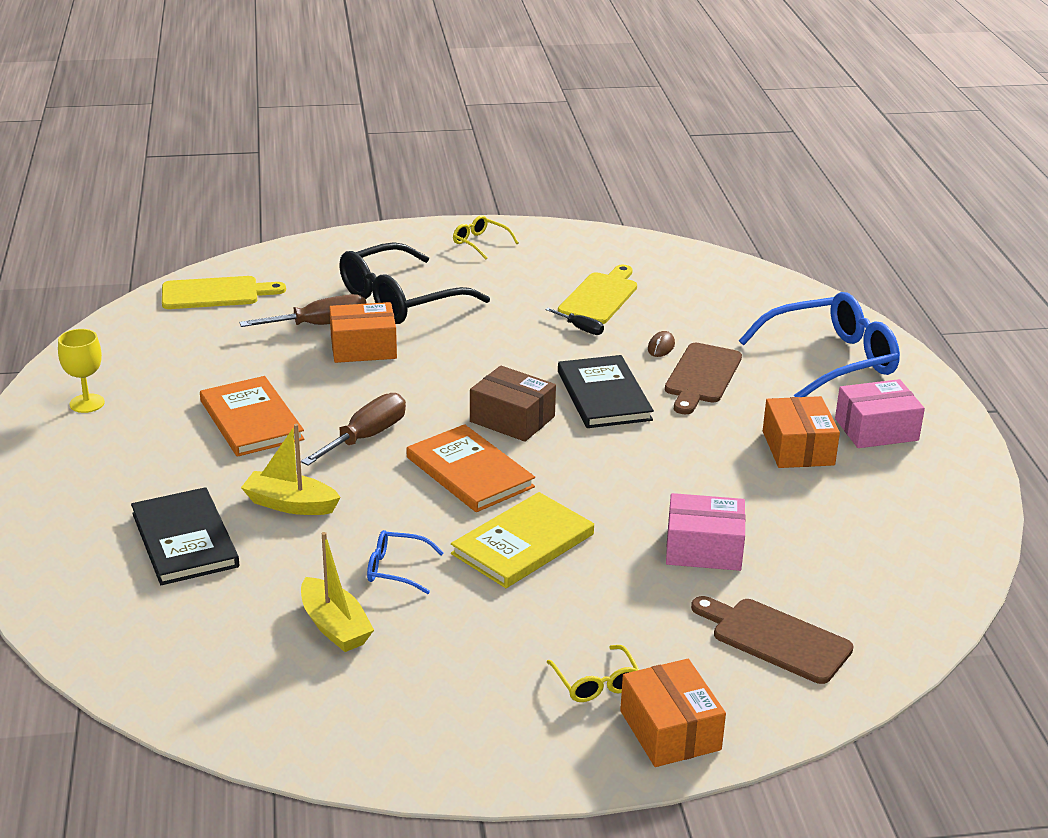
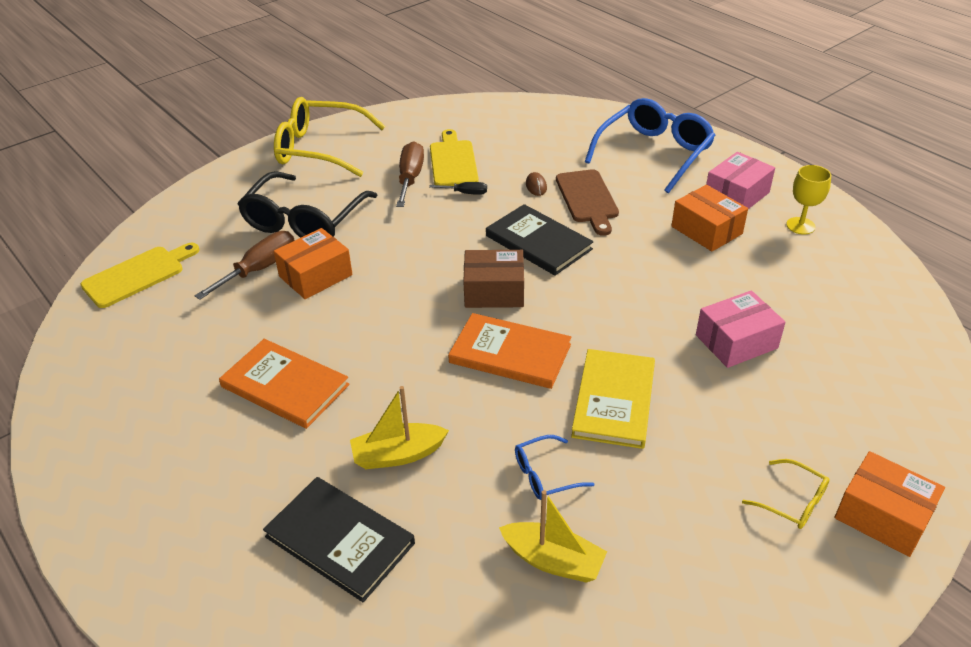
camera: 30 degrees left, 10 degrees up
(87, 403) = (112, 438): yellow goblet -> yellow goblet (800, 226)
(366, 437) = (398, 358): brown screwdriver -> brown screwdriver (410, 178)
(480, 243) = (320, 149): yellow glasses -> yellow glasses, size x2.19
(775, 639) = (859, 395): brown cutting board -> none

